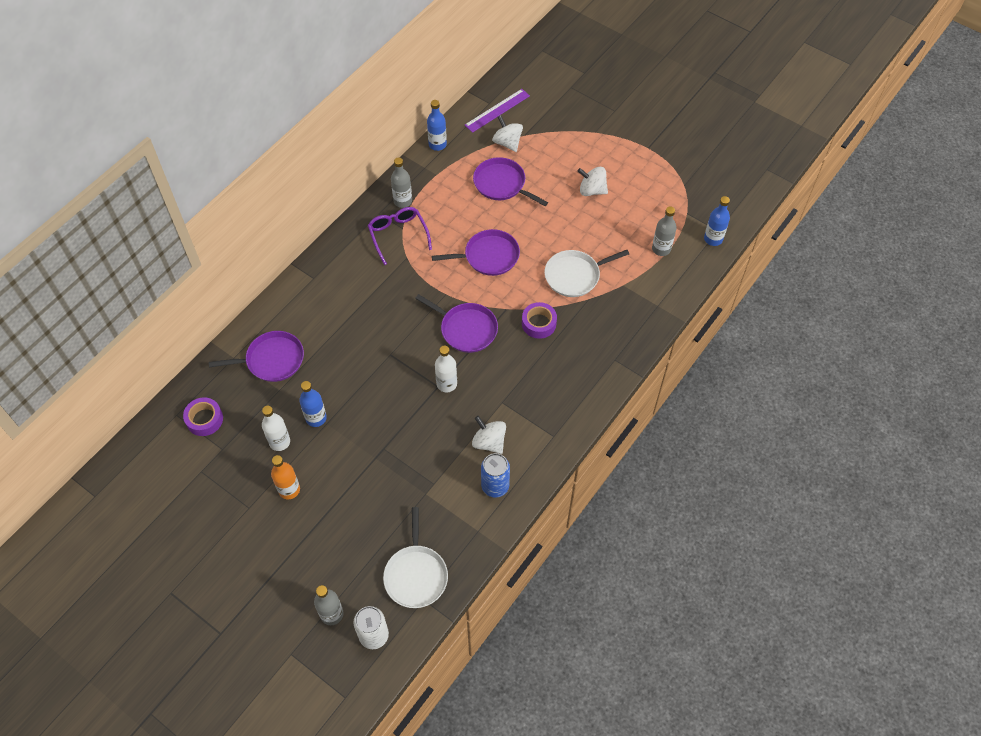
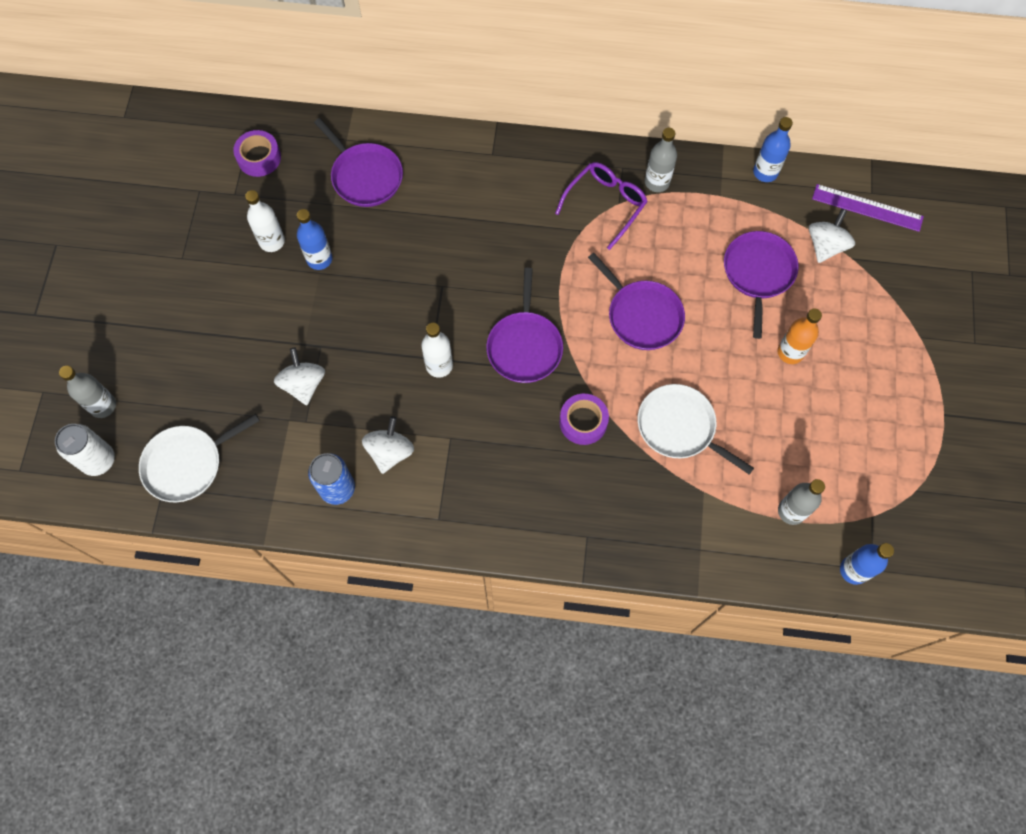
camera: 60 degrees right, 10 degrees up
(289, 490) = (221, 283): orange bottle -> orange bottle (790, 352)
(592, 190) = (824, 381): white spinning top -> white spinning top (303, 384)

